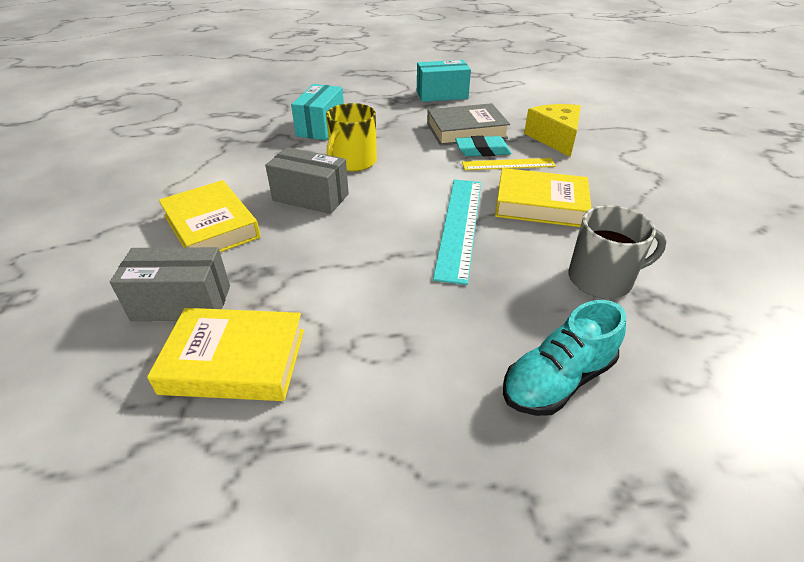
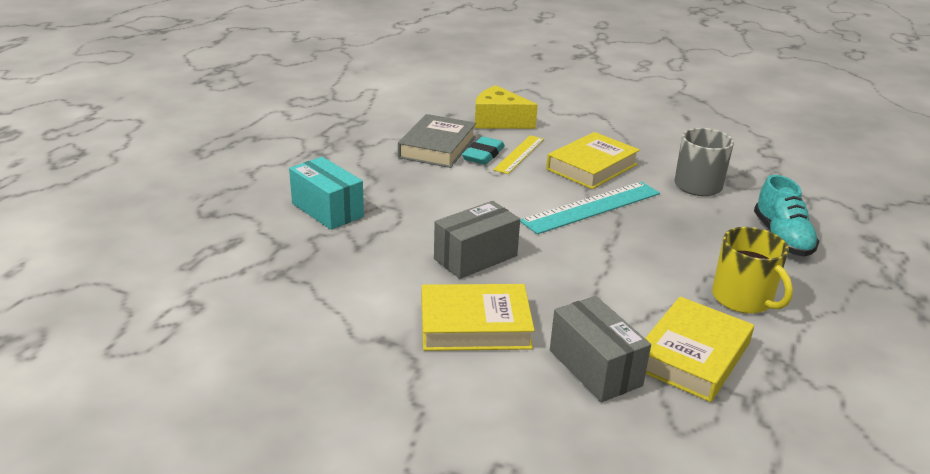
camera: 60 degrees left, 10 degrees down
(182, 303) = (595, 368): grey box -> grey box turned 60 degrees counterclockwise
(353, 162) = (430, 217): yellow mug -> yellow mug (743, 299)
(442, 95) = (345, 129): turquoise box -> none
(459, 226) = (592, 207): turquoise ruler -> turquoise ruler turned 75 degrees counterclockwise

